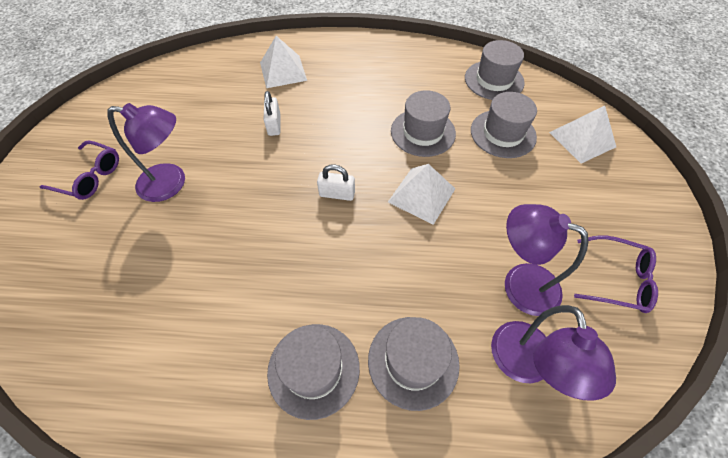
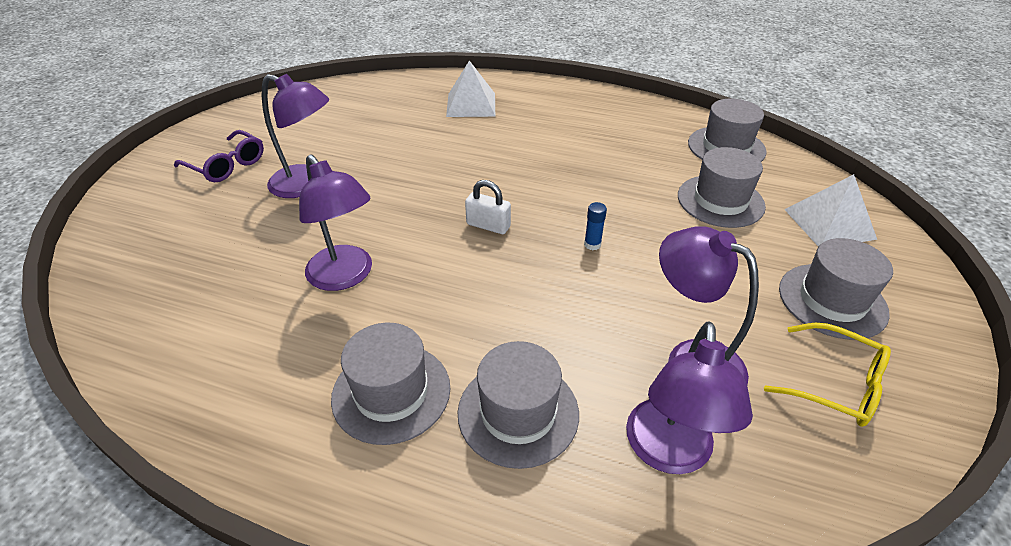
camera: 15 degrees right, 15 degrees down
(239, 270) = (345, 276): none -> purple lamp
(274, 125) = (441, 150): white padlock -> none
(422, 195) = (592, 244): white pyramid -> blue glue stick
(423, 132) = (616, 184): grey hat -> grey hat (832, 300)
(617, 279) = (835, 384): purple glasses -> yellow glasses

